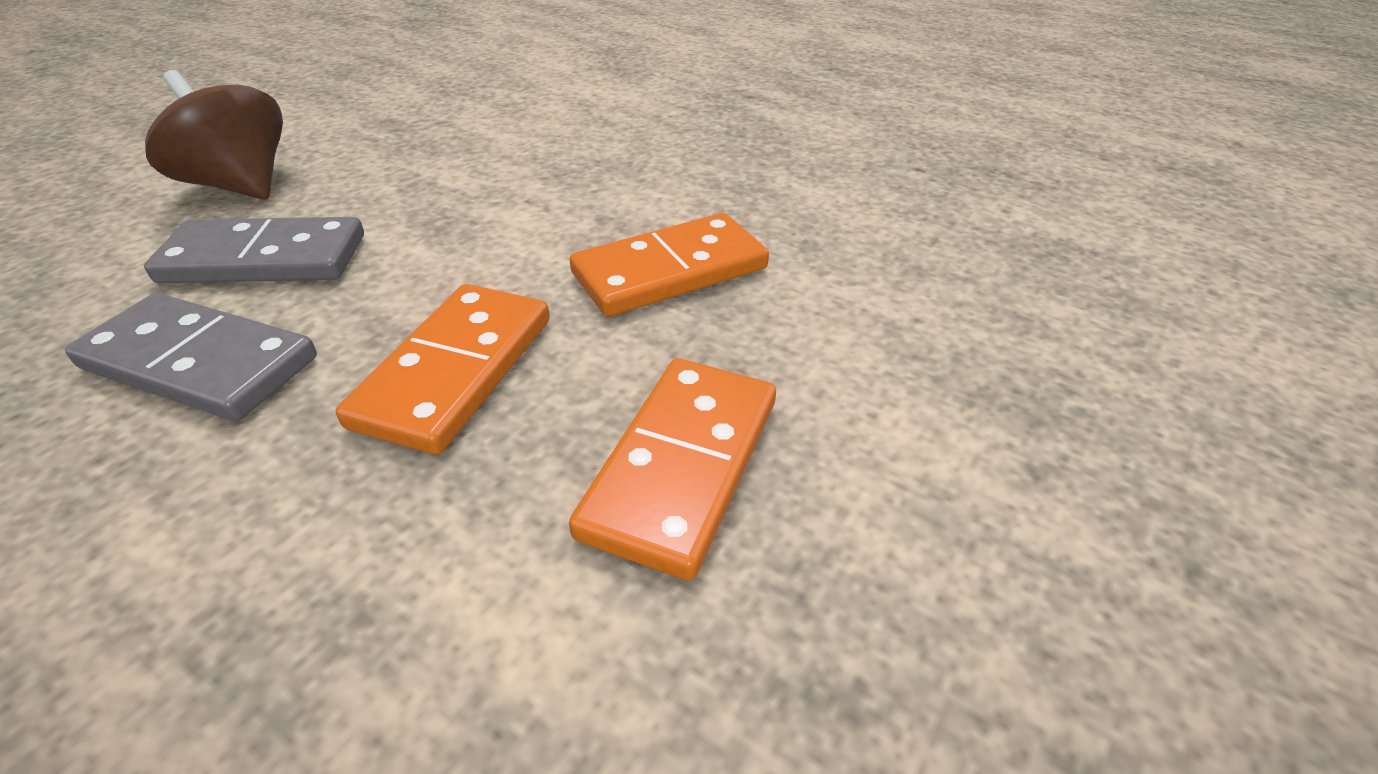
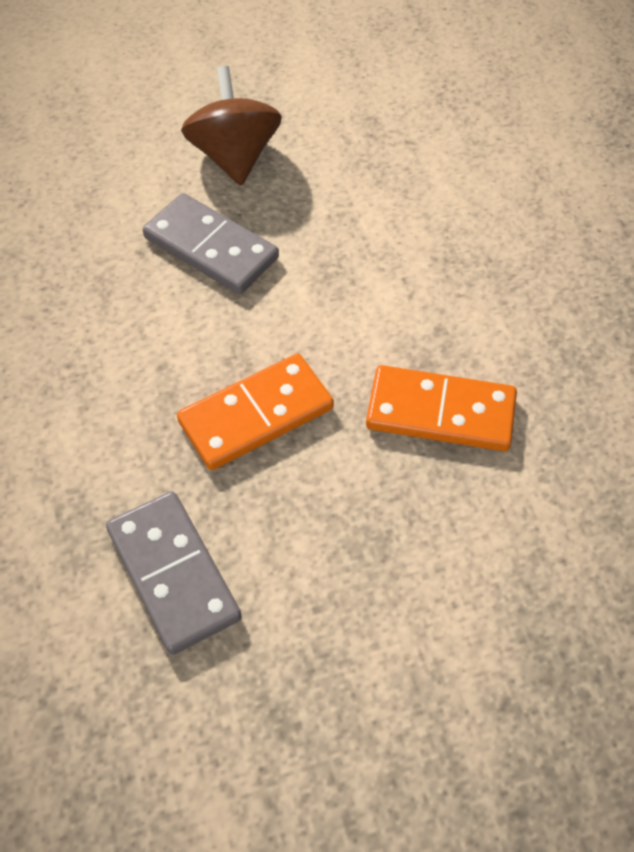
camera: 40 degrees right, 15 degrees up
(200, 362) = (138, 323): grey domino -> grey domino (174, 574)
(682, 466) = (320, 562): orange domino -> none

